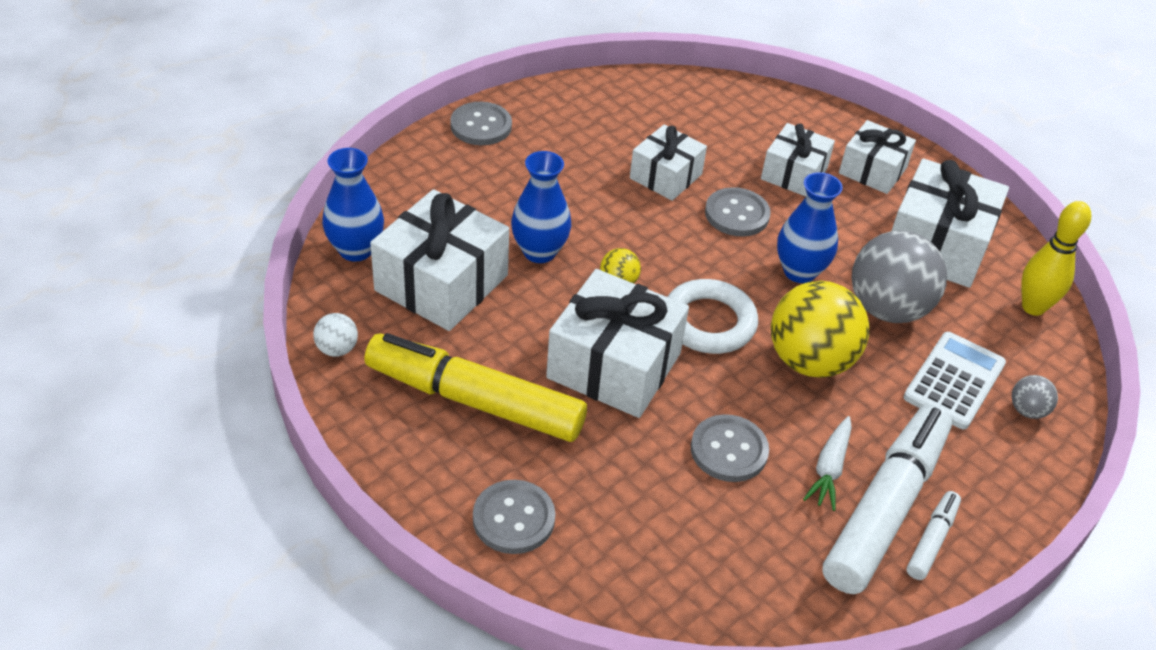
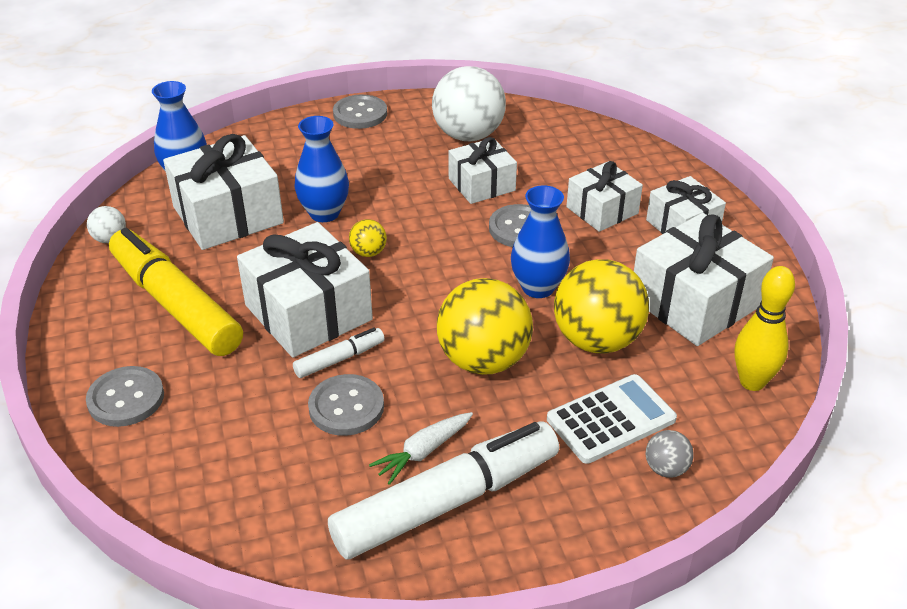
camera: 30 degrees right, 5 degrees down
(610, 124) = (468, 135): none -> white ball
(708, 322) = (419, 304): white ring -> none
(887, 309) = (596, 340): grey ball -> yellow ball
(931, 540) = (467, 545): white marker -> white marker (339, 359)

